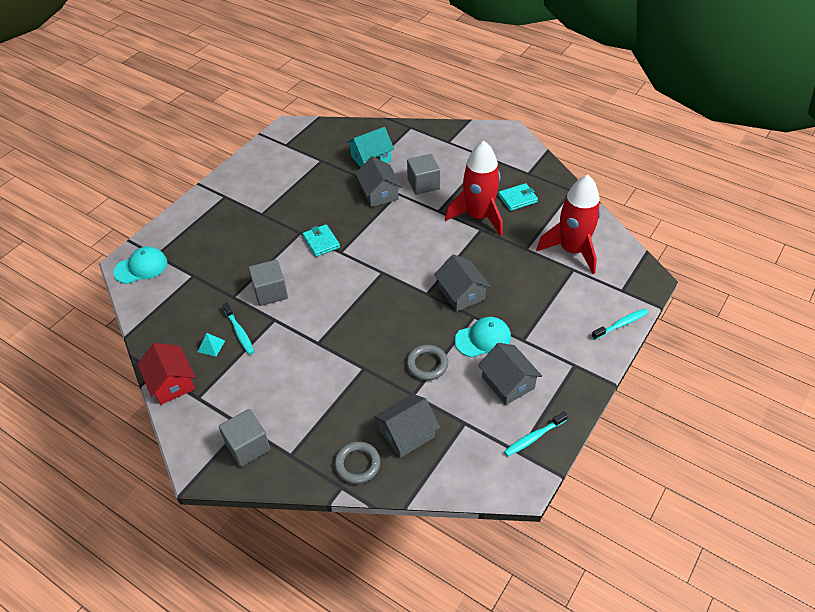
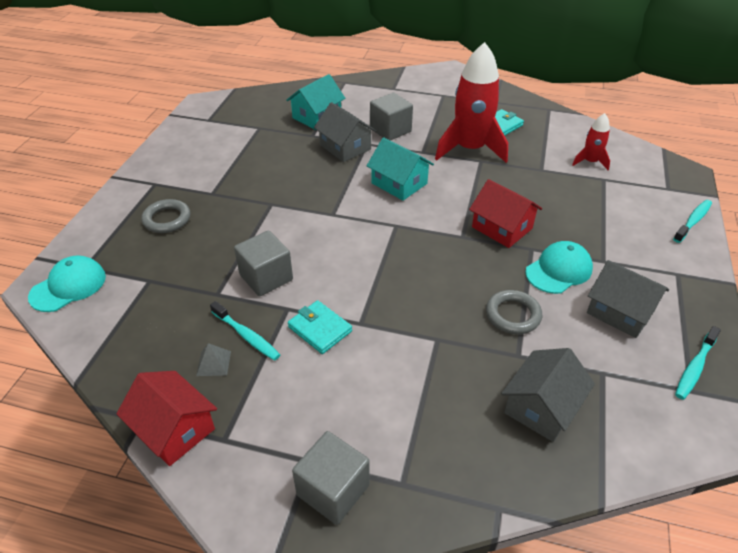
camera: 20 degrees left, 5 degrees down
(211, 346) = (213, 363): turquoise pyramid -> grey pyramid
(321, 242) = (303, 209): turquoise wallet -> turquoise wallet (320, 329)
(357, 464) = (502, 468): grey ring -> grey ring (167, 219)
(404, 236) = (399, 183): none -> turquoise house
(461, 293) = (502, 228): grey house -> red house
(572, 250) = (590, 162): red rocket -> red rocket, size x0.49

